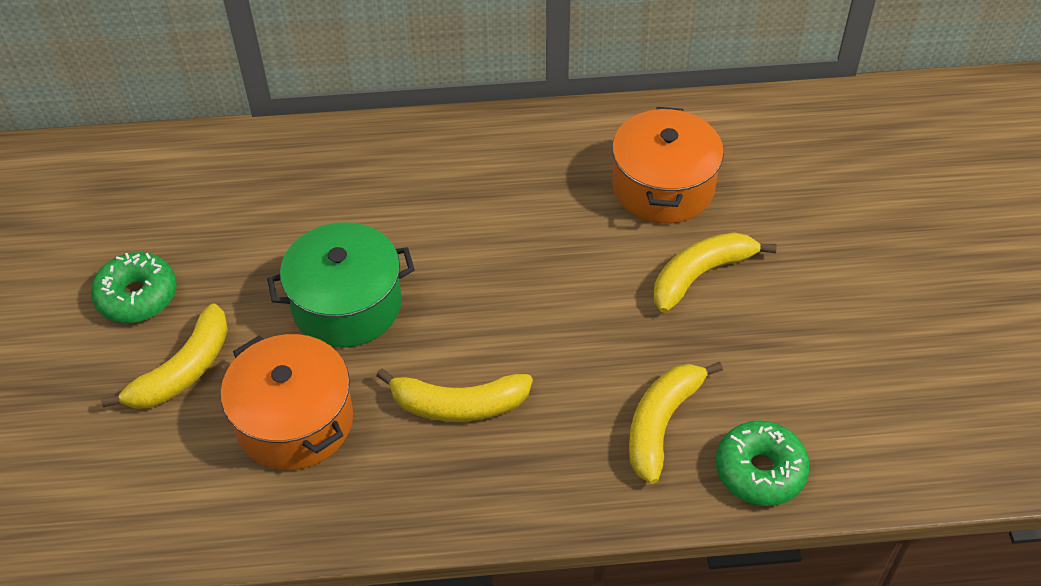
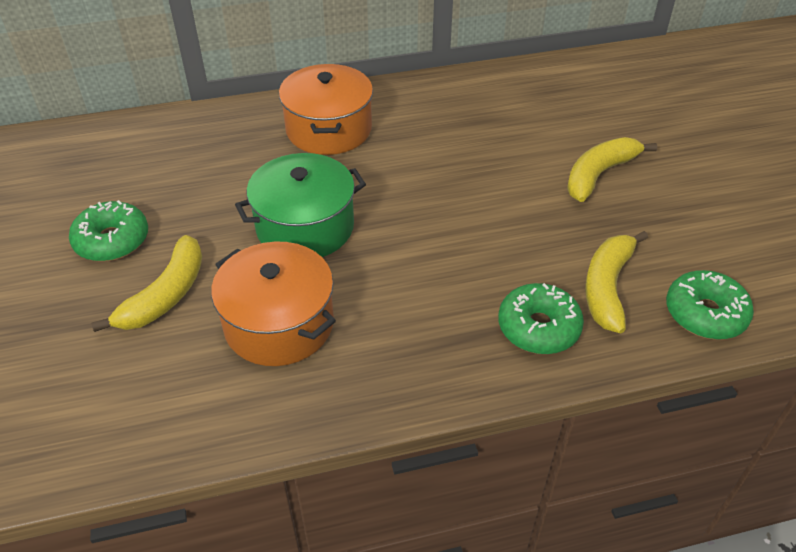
camera: 10 degrees left, 5 degrees down
(458, 405) = (425, 293): yellow banana -> none
(569, 462) = (538, 327): none -> green donut
(663, 187) = (546, 117): orange pot -> orange pot (328, 129)

